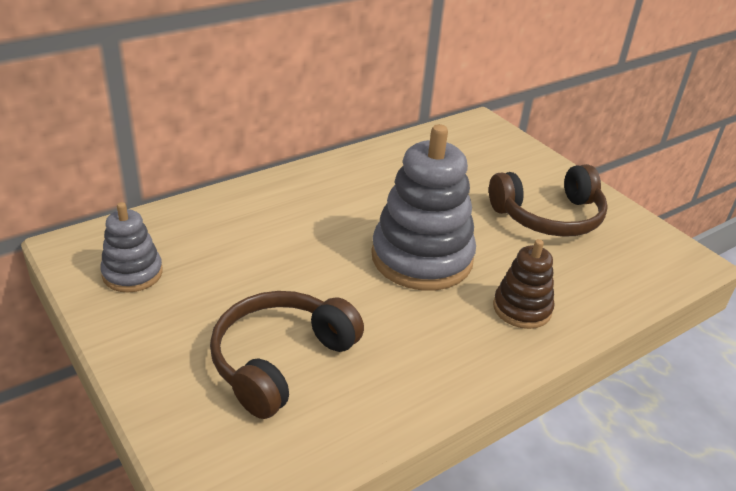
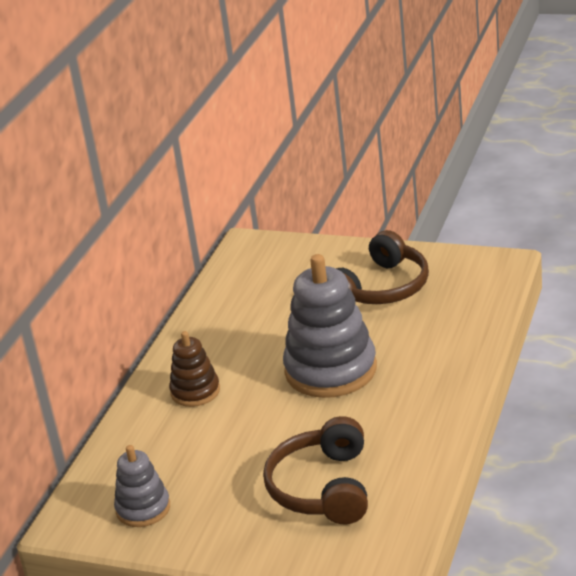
camera: 30 degrees left, 5 degrees down
(522, 308) = (433, 360): brown stacking toy -> brown stacking toy (195, 391)

